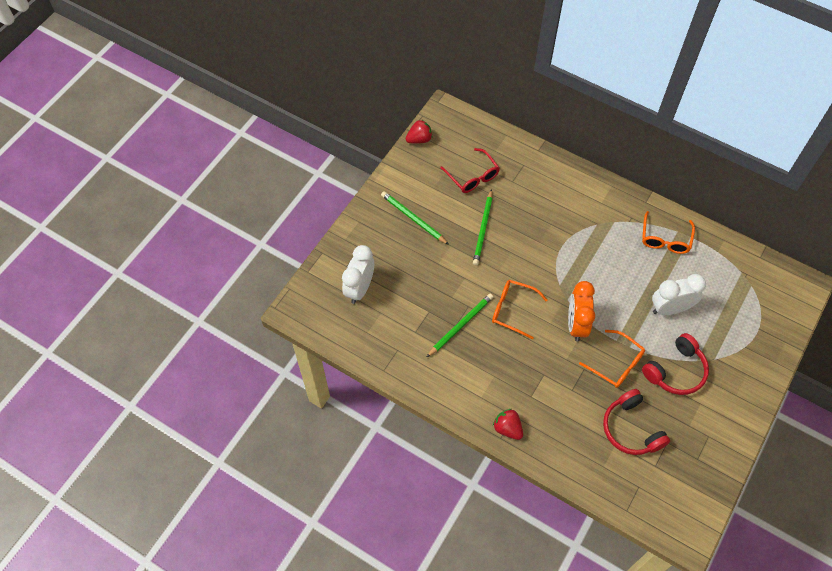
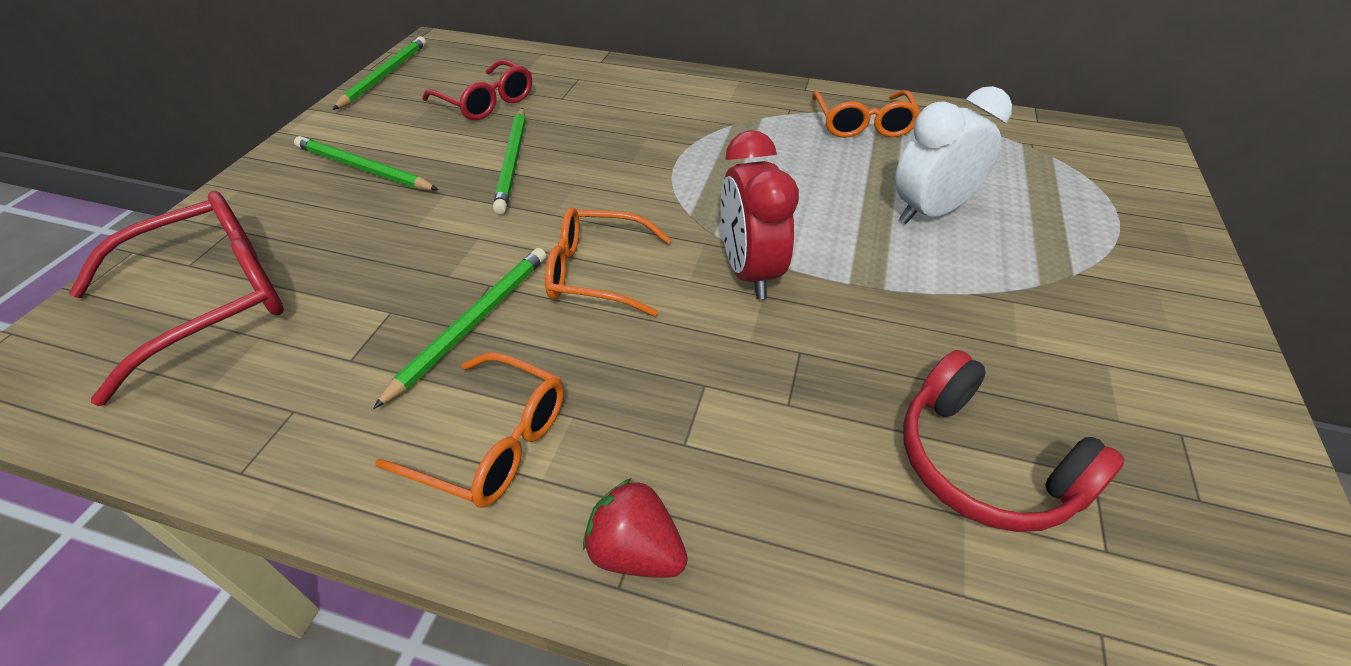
camera: 15 degrees left, 15 degrees down
(359, 288) = (211, 299): white clock -> red glasses
(419, 139) = (384, 75): red strawberry -> green pencil
(576, 325) = (749, 272): orange clock -> red clock
(616, 364) = (871, 326): orange glasses -> orange glasses (493, 442)
(675, 371) = (1009, 312): red headphones -> none

